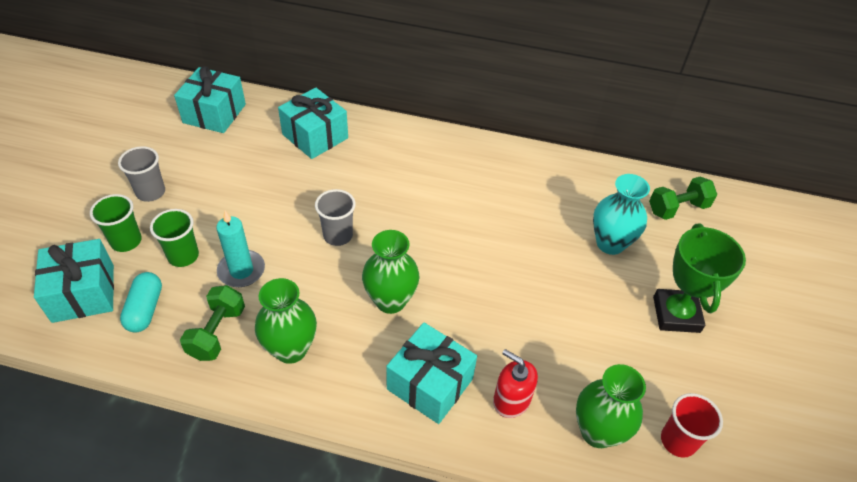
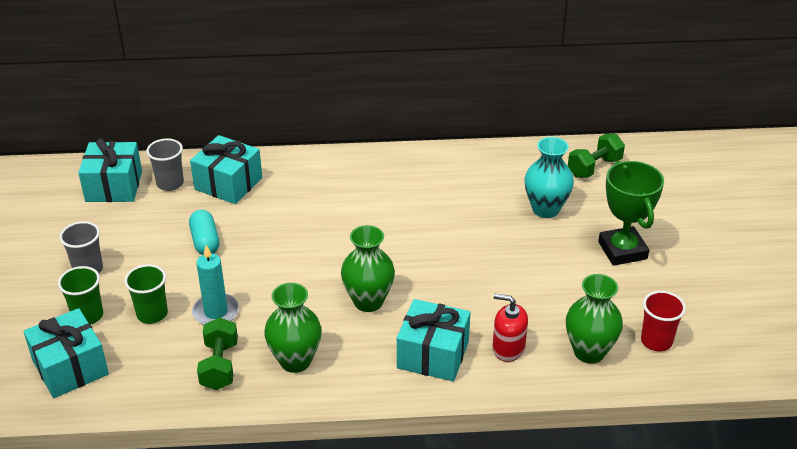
camera: 15 degrees left, 10 degrees down
(145, 309) = (139, 365): turquoise capsule -> turquoise capsule (205, 241)
(338, 235) = (293, 262): grey cup -> grey cup (170, 183)

